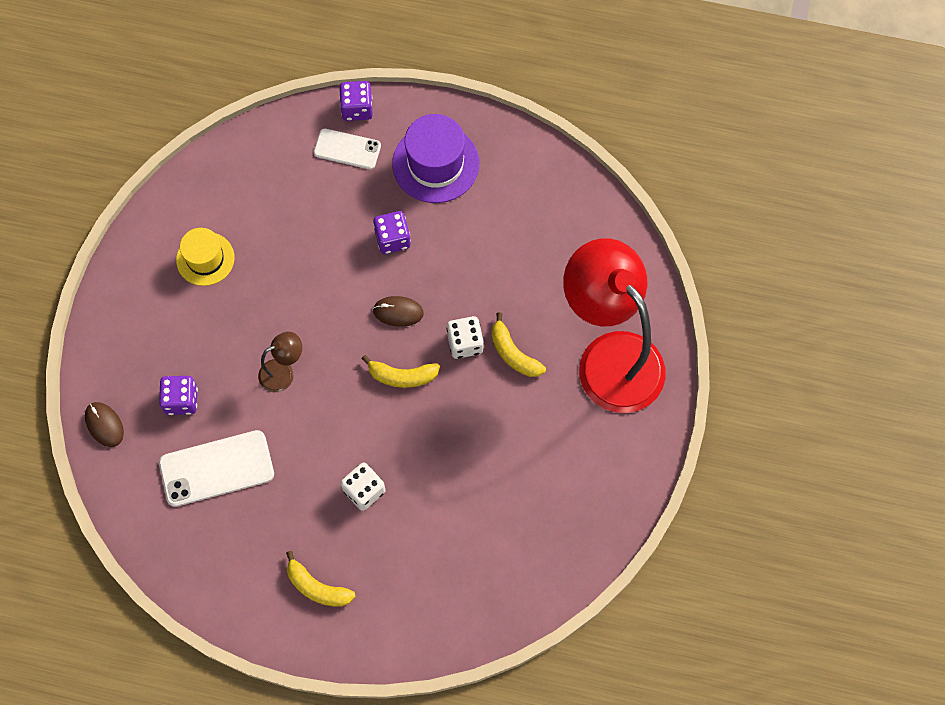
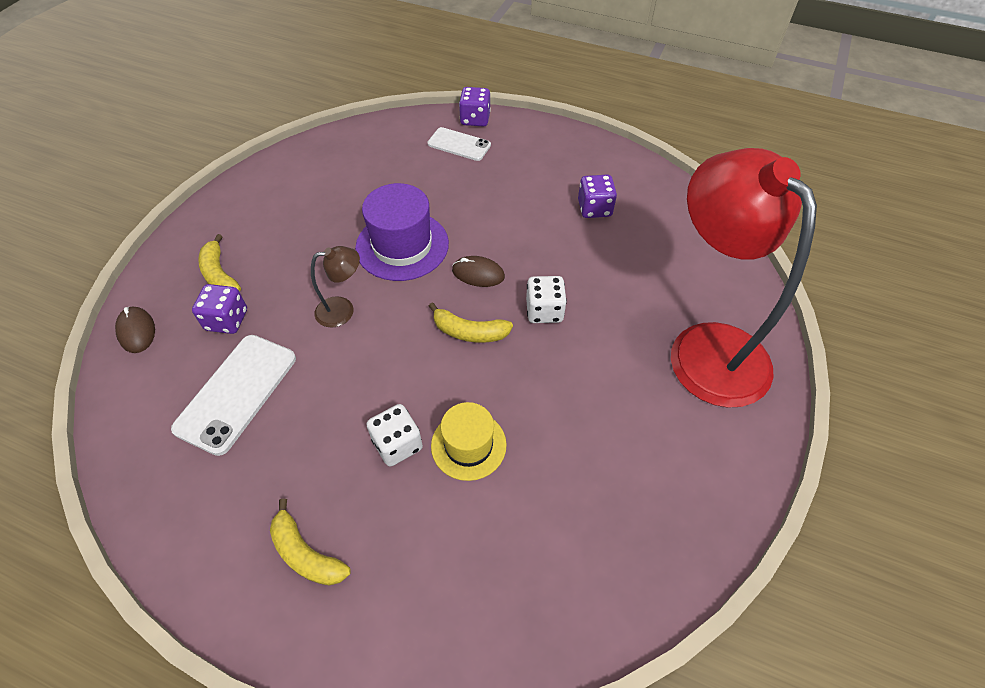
camera: 10 degrees right, 15 degrees down
(205, 259) = (300, 206): yellow hat -> yellow hat (468, 445)
(216, 468) = (236, 393): white phone -> white phone turned 60 degrees counterclockwise
(392, 239) = (486, 214): purple dice -> purple dice (594, 208)
(435, 163) = (539, 164): purple hat -> purple hat (402, 245)
(513, 353) = (596, 328): yellow banana -> yellow banana (219, 274)

